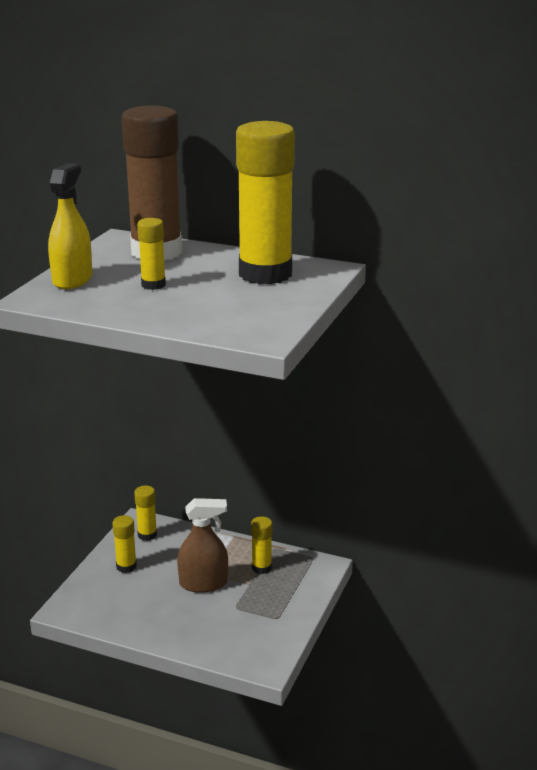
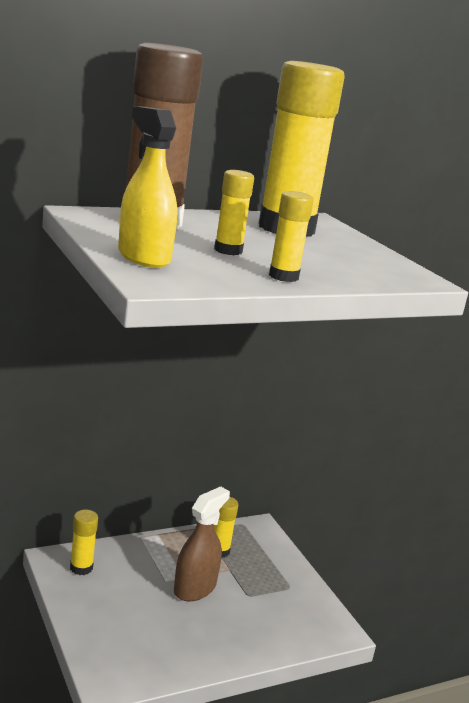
camera: 50 degrees left, 5 degrees down
(126, 566) = (105, 607): yellow glue stick -> yellow glue stick (283, 276)

